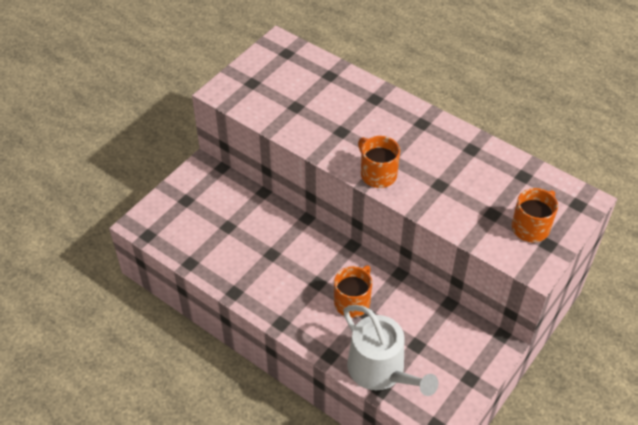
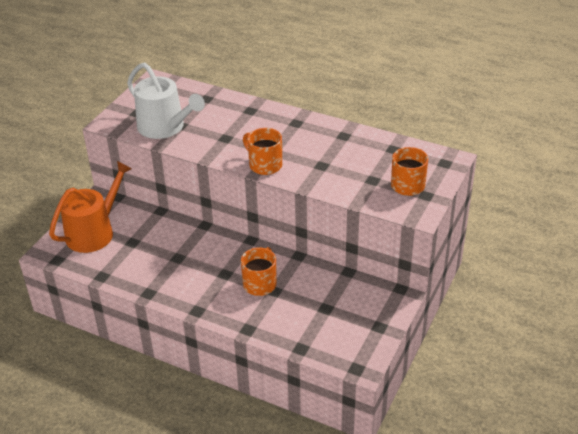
camera: 10 degrees left, 10 degrees down
(191, 207) = (94, 232): none -> orange watering can
(381, 371) = (297, 333): white watering can -> white watering can (165, 127)

